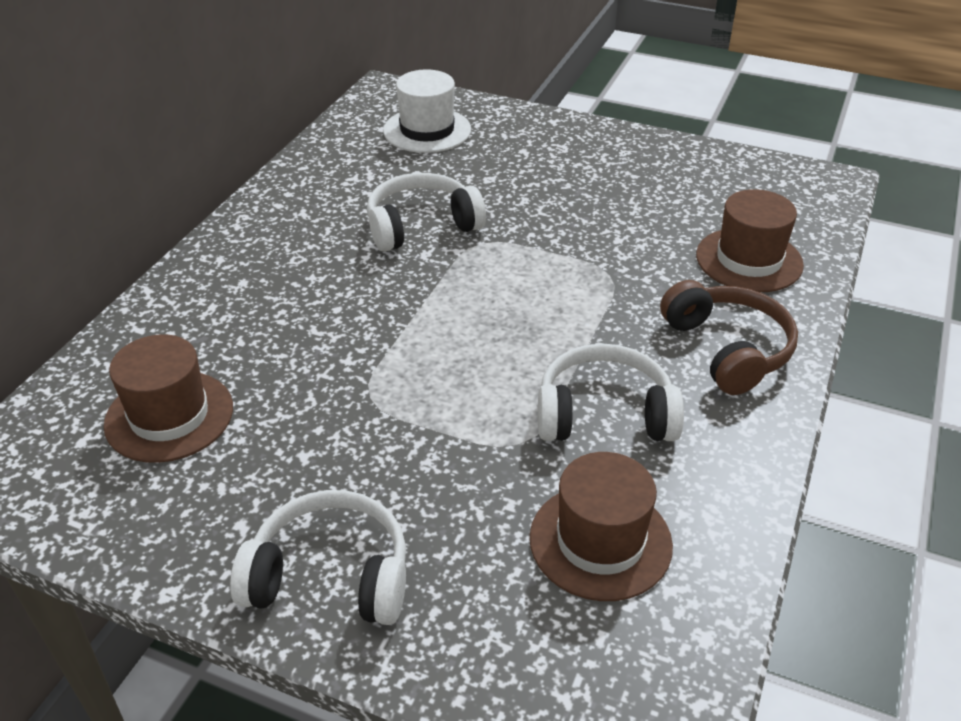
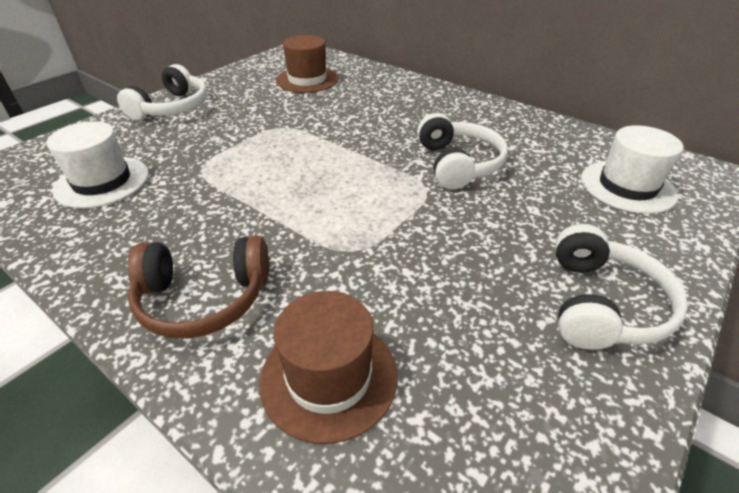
camera: 105 degrees right, 0 degrees up
(600, 541) = (102, 182): brown hat -> white hat
(604, 414) = (193, 206): white headphones -> white headphones (601, 304)

